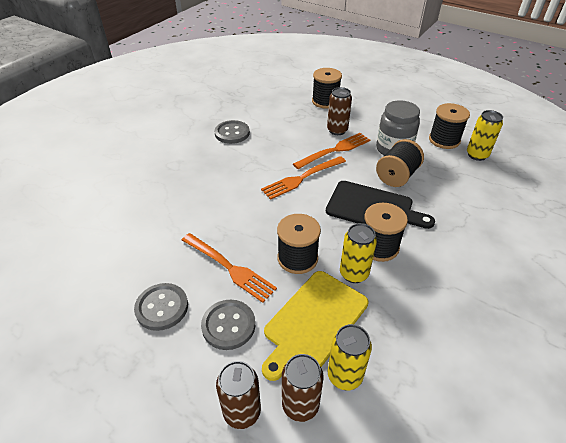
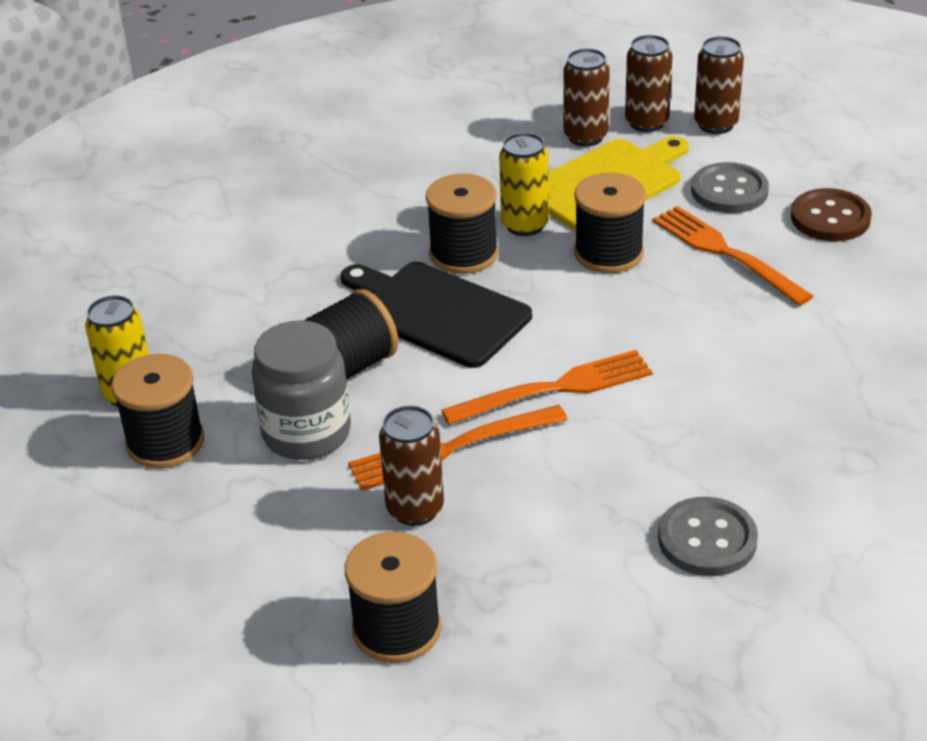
camera: 165 degrees left, 5 degrees down
(162, 307) = (830, 218): grey button -> brown button
(344, 376) = (585, 137): yellow can -> brown can

